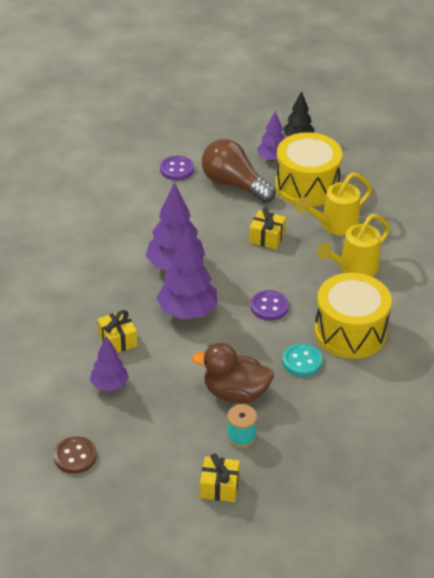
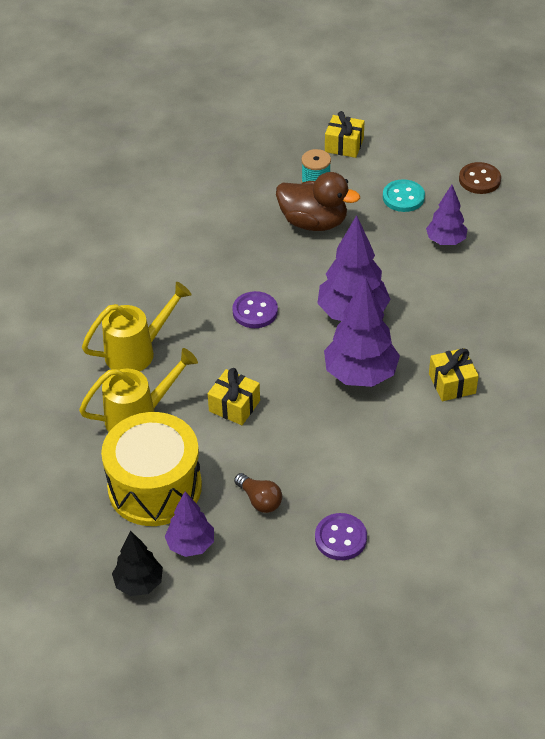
camera: 170 degrees left, 5 degrees up
(117, 340) = (436, 287): yellow gift -> yellow gift (452, 383)
(234, 184) = (260, 500): brown light bulb -> brown light bulb, size x0.48
(302, 361) = (235, 248): turquoise button -> turquoise button (403, 197)
(350, 332) = (171, 274): yellow drum -> none

